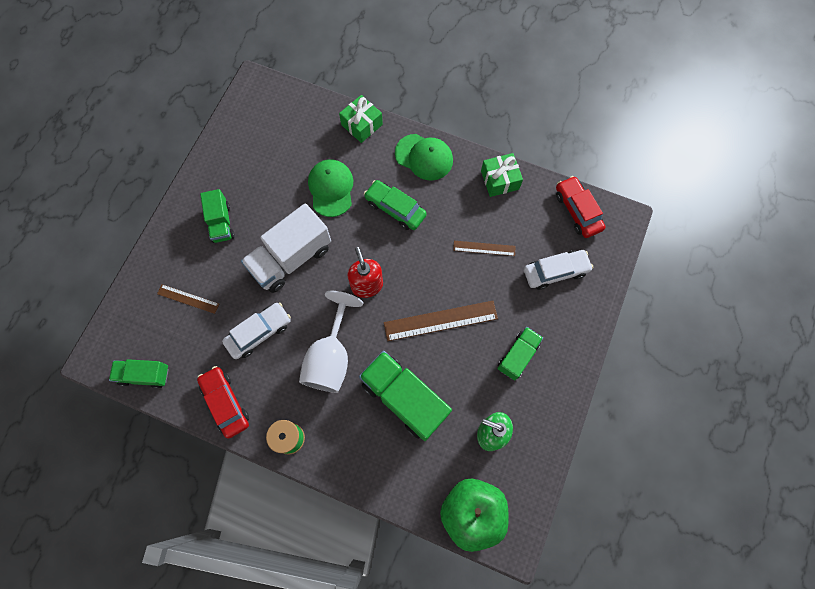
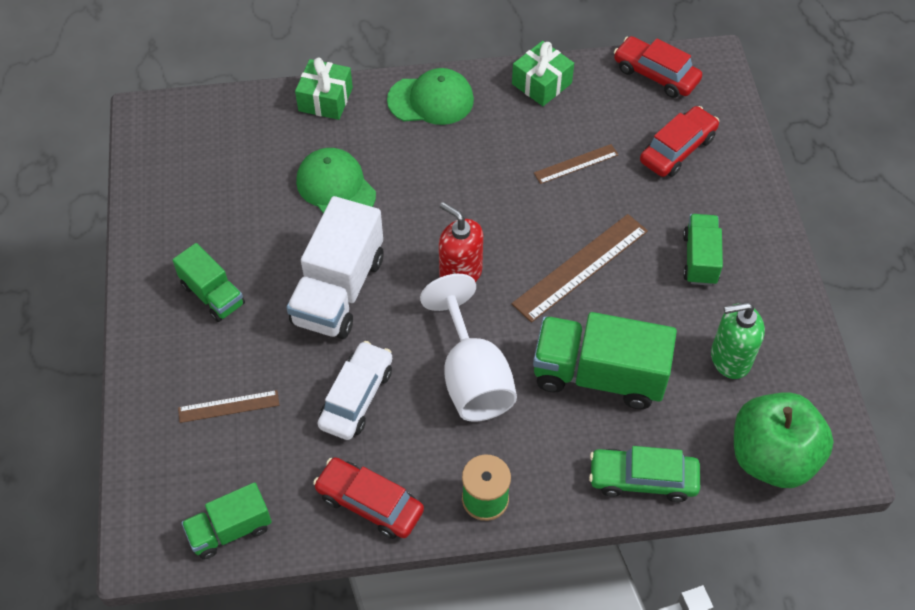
camera: 30 degrees left, 15 degrees down
(395, 209) = (435, 172): green car -> green car (642, 479)
(555, 272) = (677, 149): white car -> red car

